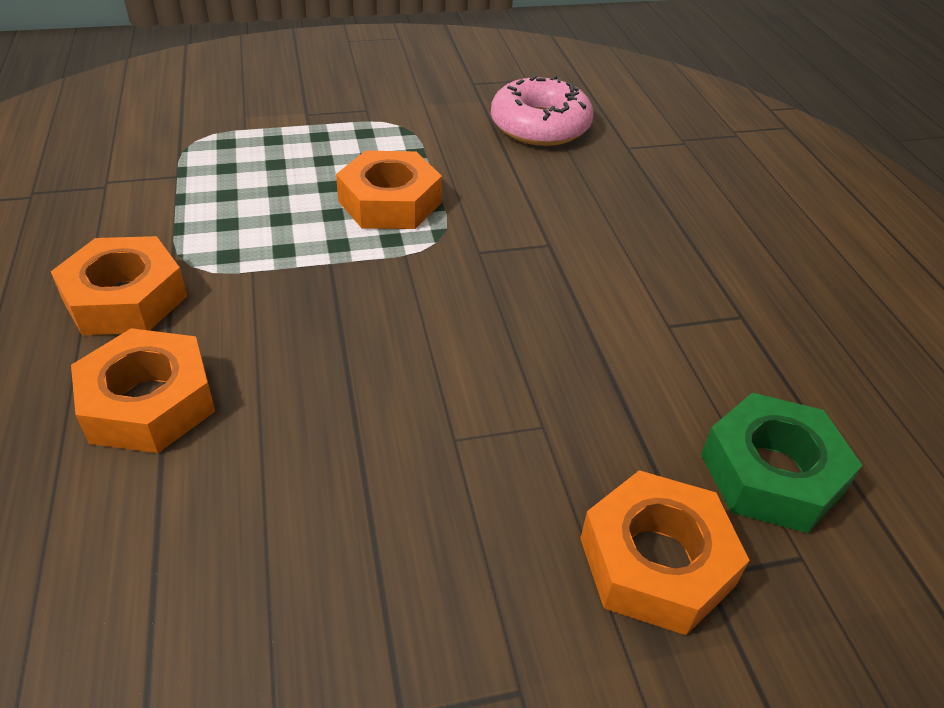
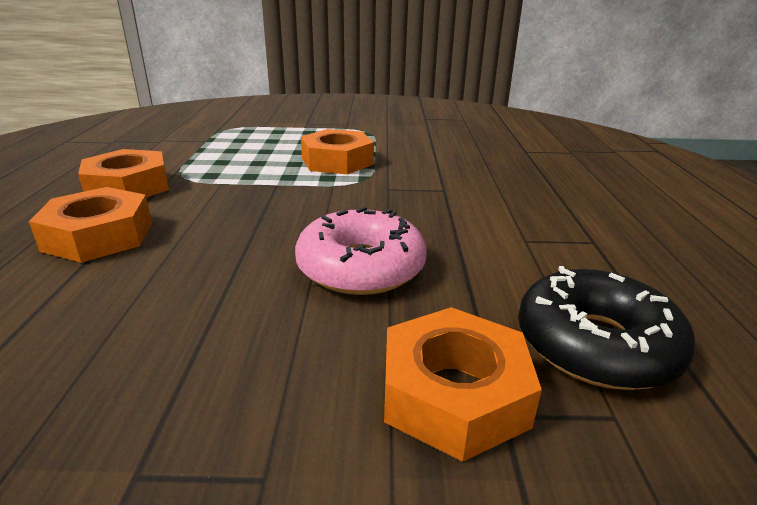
camera: 15 degrees right, 15 degrees down
(540, 126) = (463, 137): pink donut -> pink donut (361, 267)
(771, 473) = (596, 345): green nut -> black donut

